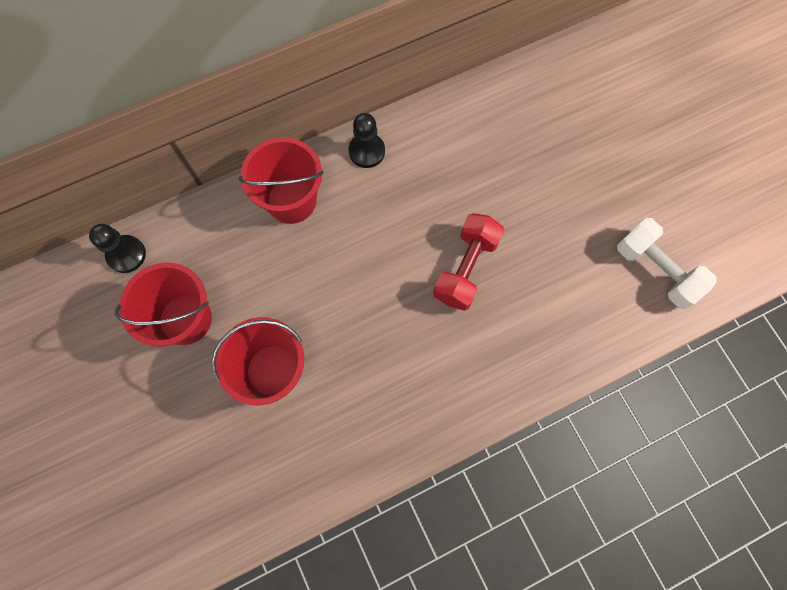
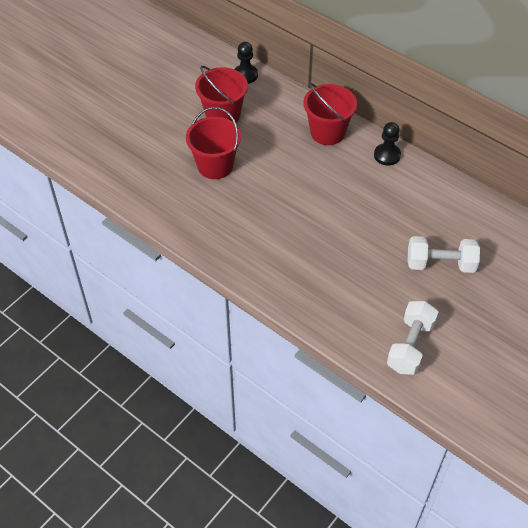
camera: 65 degrees right, 20 degrees down
(466, 268) = (339, 235): red dumbbell -> none
(556, 179) = (440, 264): none -> white dumbbell

